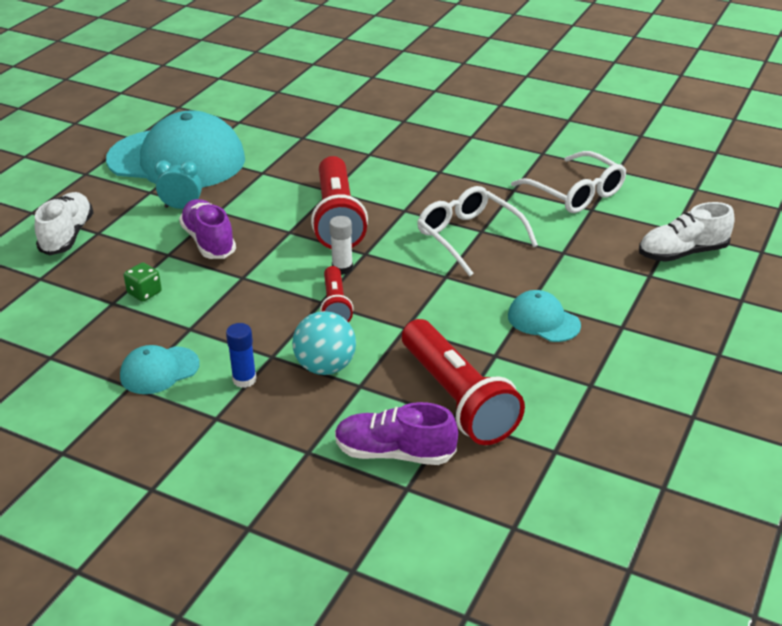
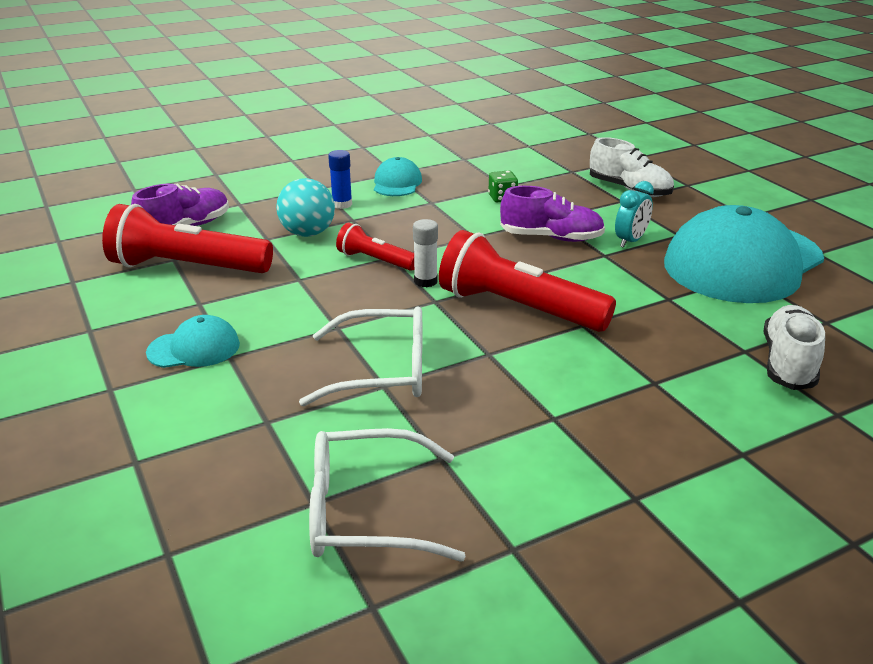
camera: 125 degrees right, 5 degrees down
(682, 253) = (121, 522): white shoe -> white shoe (788, 363)

